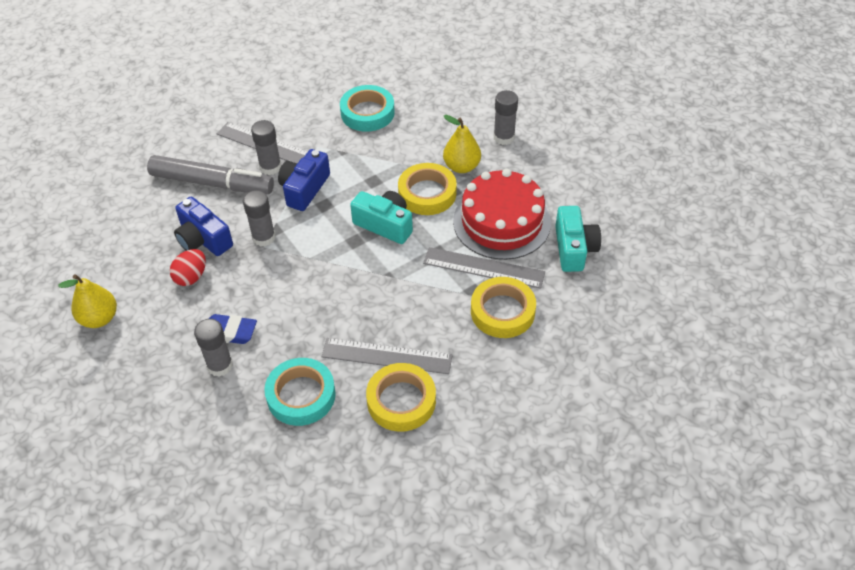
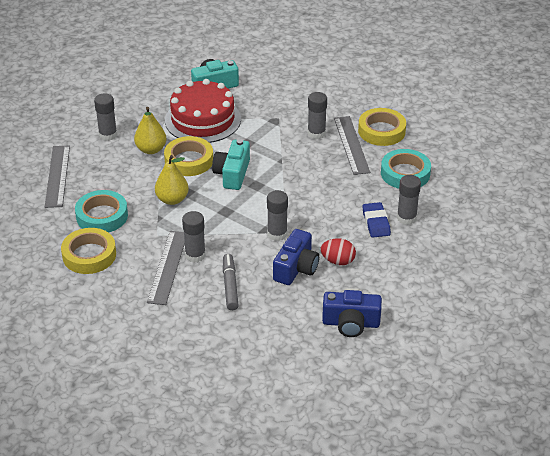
camera: 110 degrees left, 10 degrees down
(99, 318) = (406, 298): yellow pear -> yellow pear (172, 199)
(211, 183) = (230, 286): grey marker -> grey marker, size x0.59
(304, 189) = (213, 227): blue camera -> blue camera (351, 323)
(427, 326) = (316, 133): none -> grey glue stick
(484, 267) = (251, 119): grey ruler -> grey ruler (57, 176)
(502, 311) = (286, 105): yellow tape -> yellow tape (89, 255)

